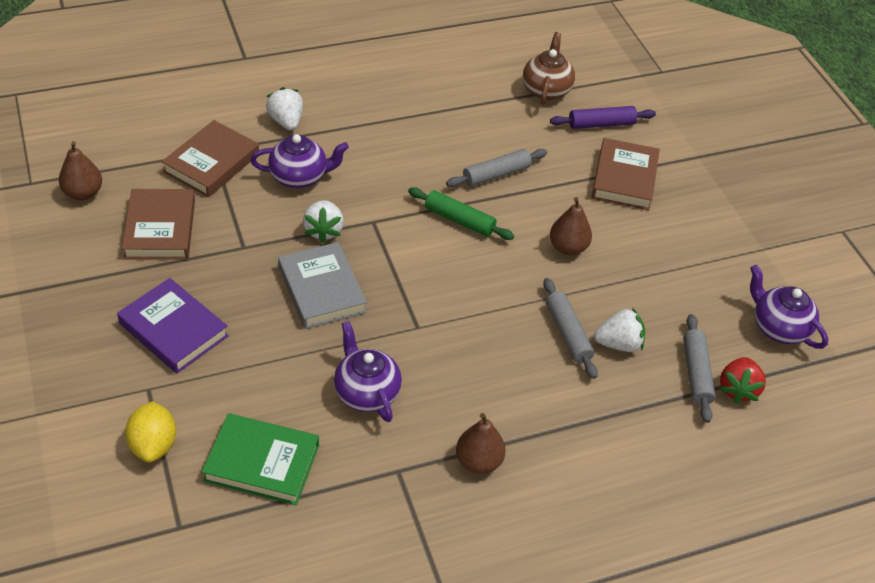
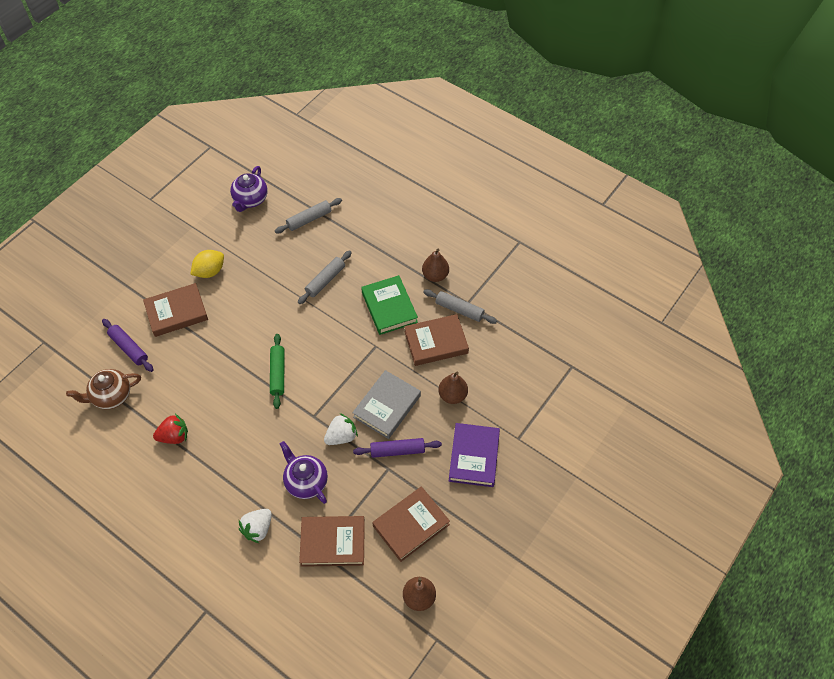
camera: 120 degrees left, 10 degrees up
(153, 445) = (544, 409): yellow lemon -> yellow lemon (210, 271)
(256, 267) = (397, 450): none -> purple rolling pin
(262, 463) = (512, 358): green book -> green book (389, 307)
(366, 392) = (436, 342): purple teapot -> brown book
(496, 174) = (222, 377): grey rolling pin -> grey rolling pin (459, 310)
(568, 247) = (260, 311): brown pear -> brown pear (452, 395)
(618, 344) = (315, 257): white strawberry -> none
(737, 389) = (306, 200): red strawberry -> red strawberry (174, 436)

